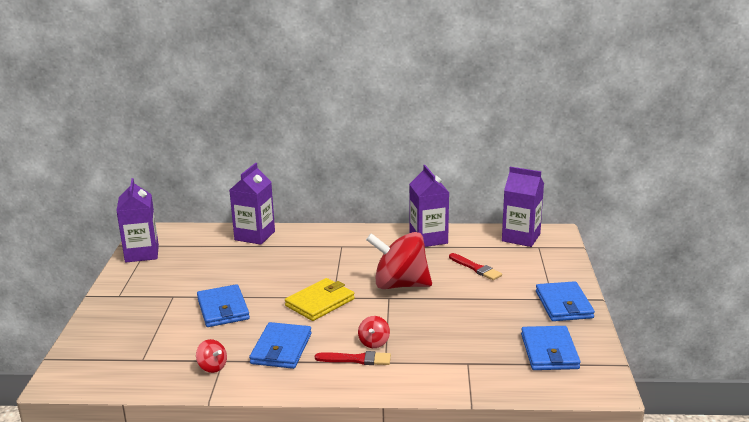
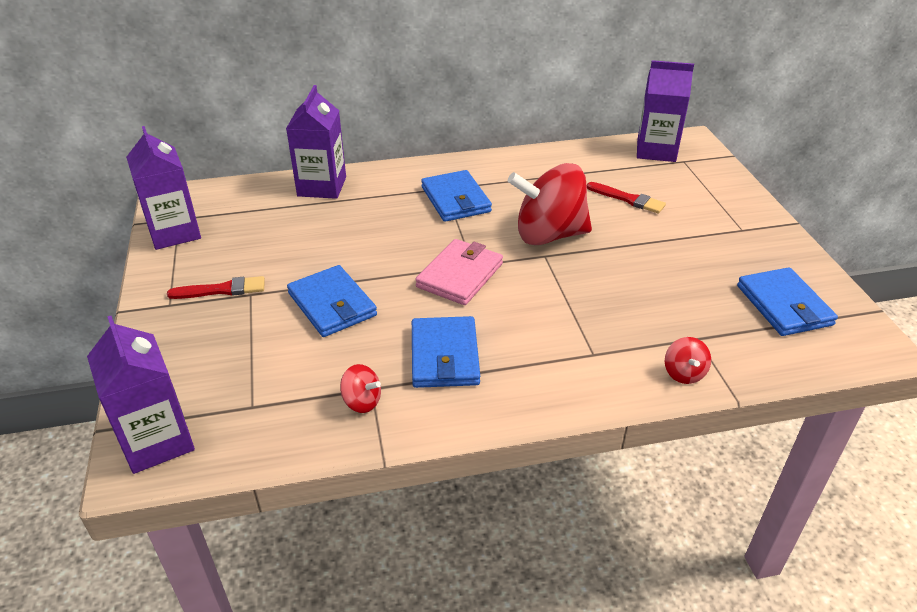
camera: 15 degrees left, 15 degrees up
(320, 302) = (460, 275): yellow wallet -> pink wallet
(356, 359) = (554, 356): red brush -> red brush (222, 290)
(374, 343) = (563, 326): red spinning top -> red spinning top (684, 373)
(428, 239) = (547, 165): purple carton -> purple carton (157, 441)
(564, 305) = (760, 236): blue wallet -> blue wallet (456, 199)

